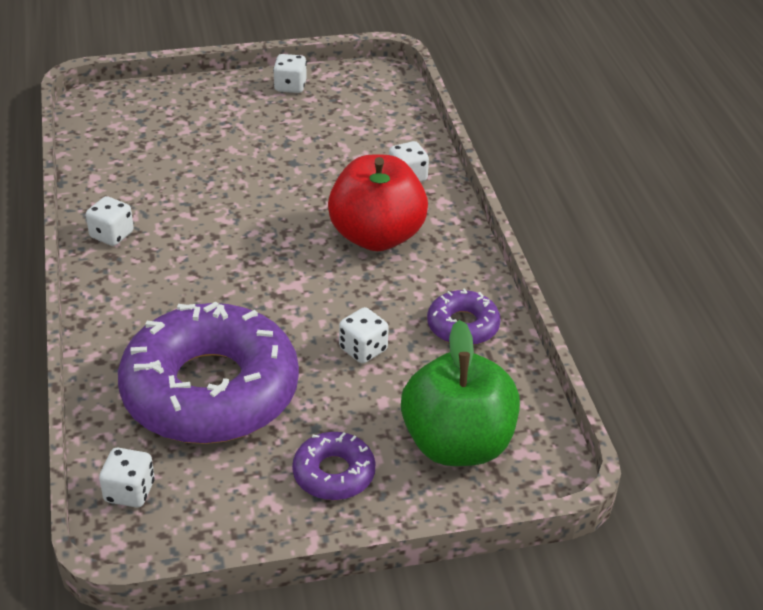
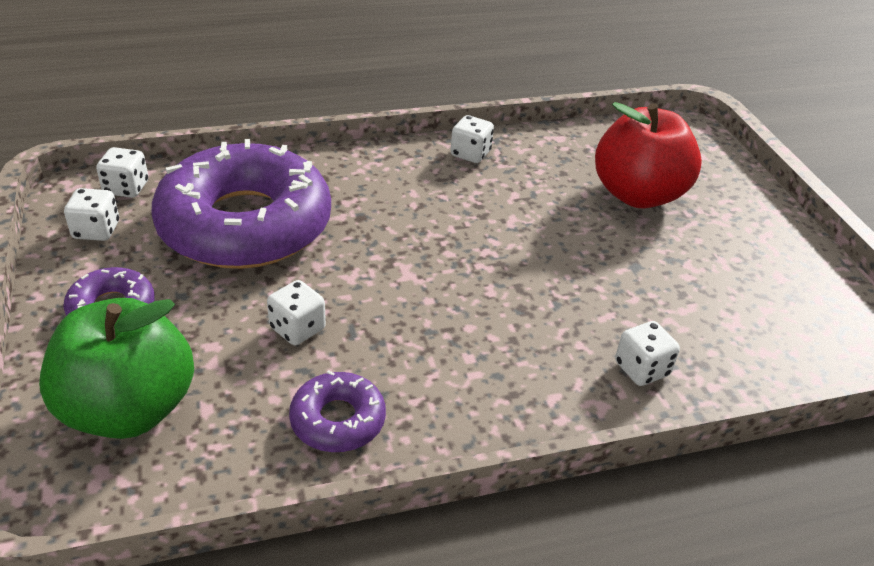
camera: 85 degrees right, 0 degrees up
(290, 86) = (796, 258): white dice -> white dice (96, 230)
(376, 236) = (506, 339): red apple -> red apple (638, 194)

